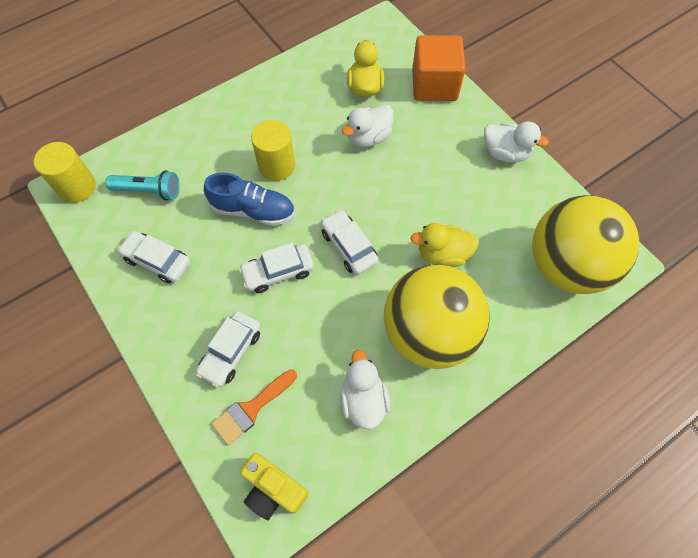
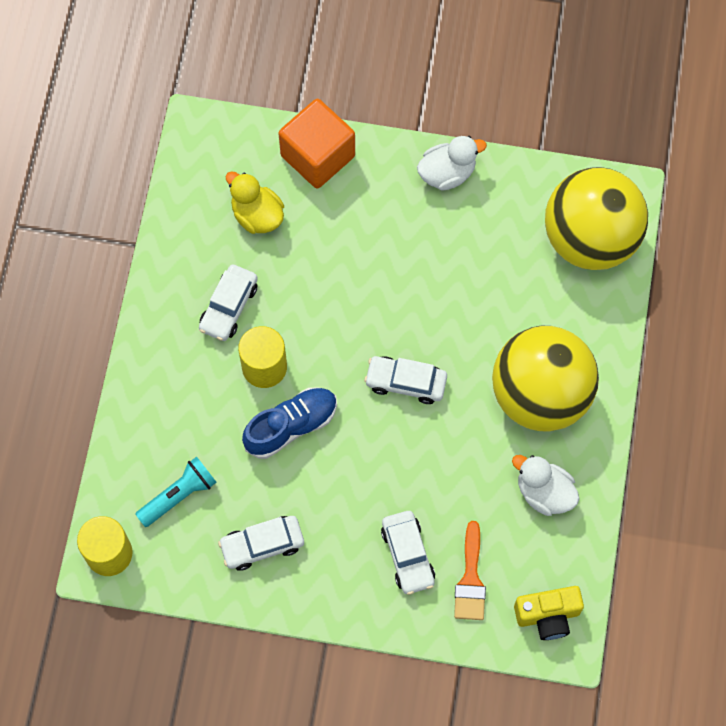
camera: 45 degrees left, 5 degrees up
(278, 272) = (372, 458): white car -> white car (229, 307)
(368, 137) = (315, 265): white duck -> none
(443, 254) = (487, 318): yellow duck -> none

